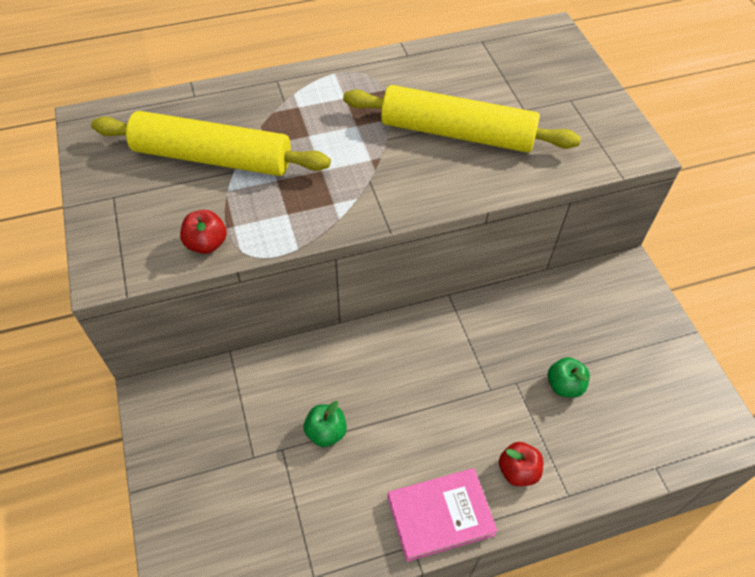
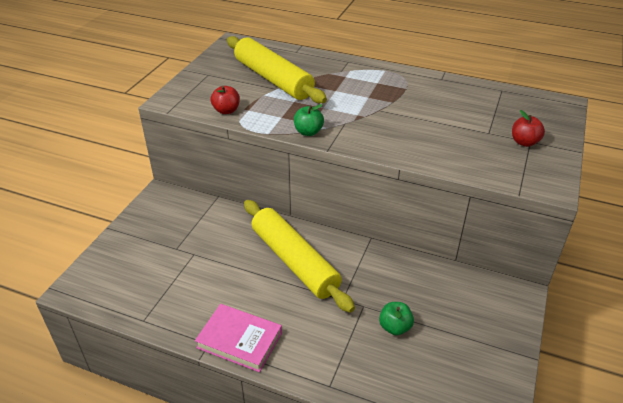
camera: 40 degrees right, 15 degrees down
(326, 432) = (224, 260): green apple -> green apple (308, 132)
(457, 133) = (427, 125): yellow rolling pin -> yellow rolling pin (294, 261)
(518, 471) = (311, 350): red apple -> red apple (524, 142)

